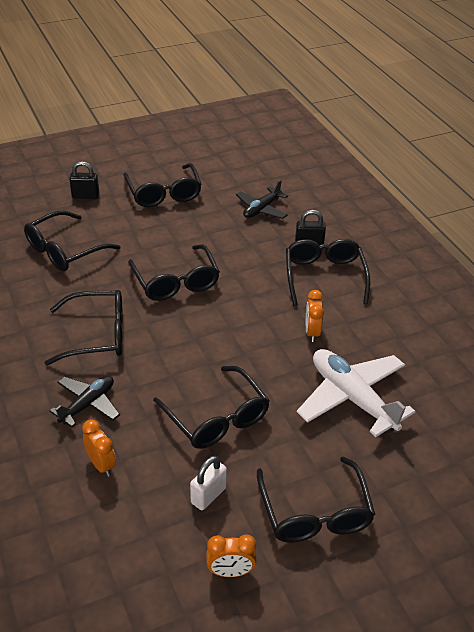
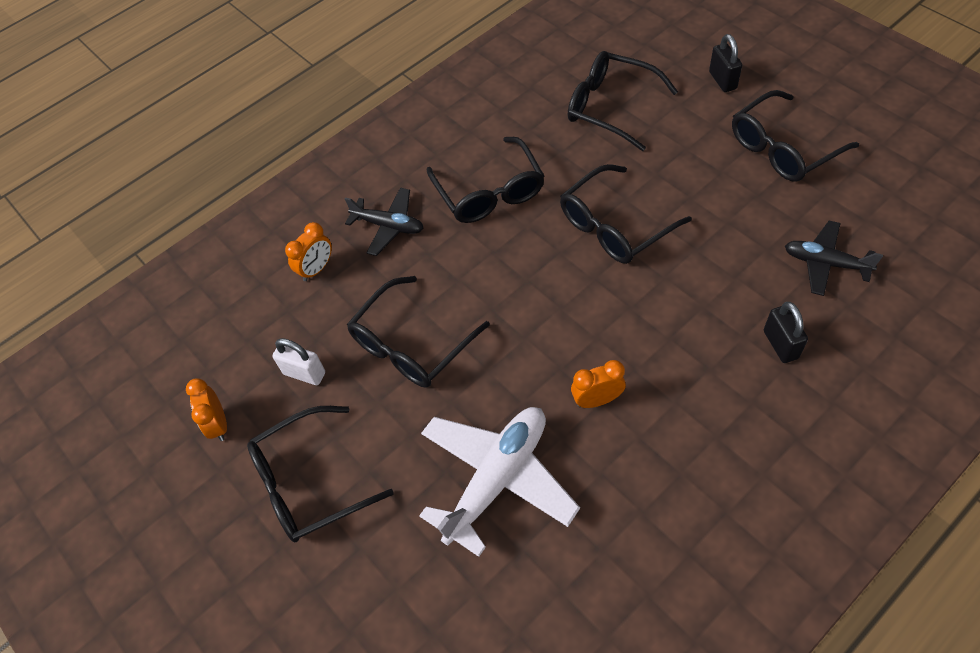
camera: 80 degrees right, 15 degrees up
(324, 276) = (720, 383): black glasses -> none

